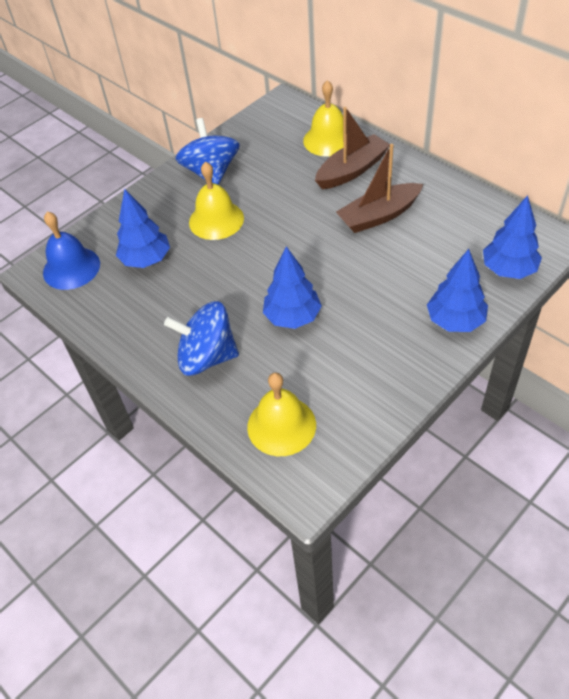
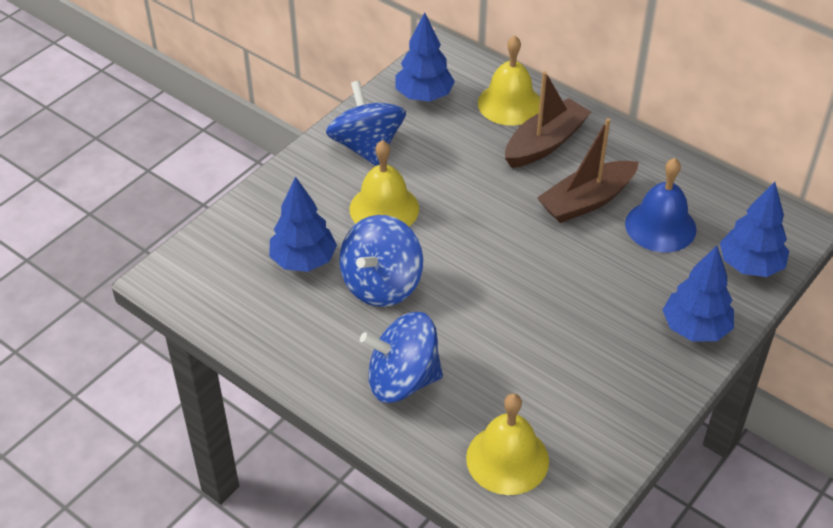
camera: 10 degrees left, 5 degrees down
(71, 268) = (208, 273): blue bell -> blue bell (660, 226)
(204, 279) = (381, 284): none -> blue spinning top
(292, 317) = (500, 328): blue tree -> blue tree (424, 96)

